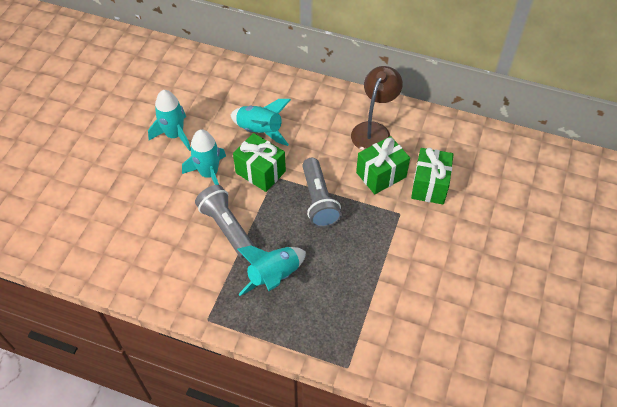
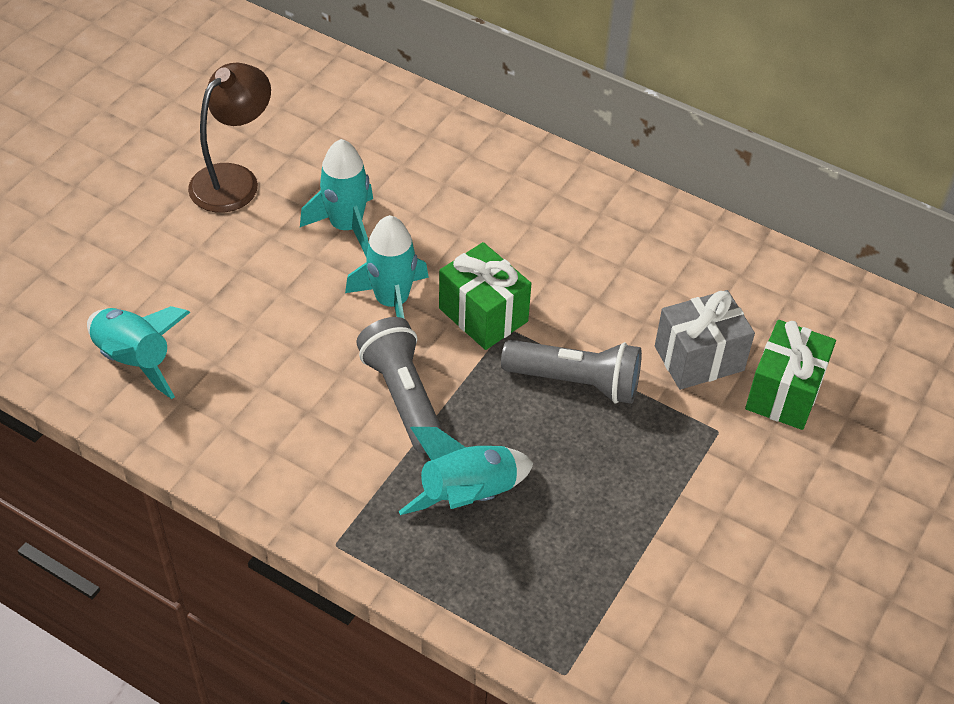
camera: 10 degrees right, 5 degrees down
(260, 130) = (498, 245): turquoise rocket -> turquoise rocket (135, 360)
(318, 201) = (576, 382): grey flashlight -> grey flashlight turned 75 degrees counterclockwise
(373, 130) = (702, 280): brown lamp -> brown lamp (234, 179)
(381, 175) = (699, 358): green gift -> grey gift

